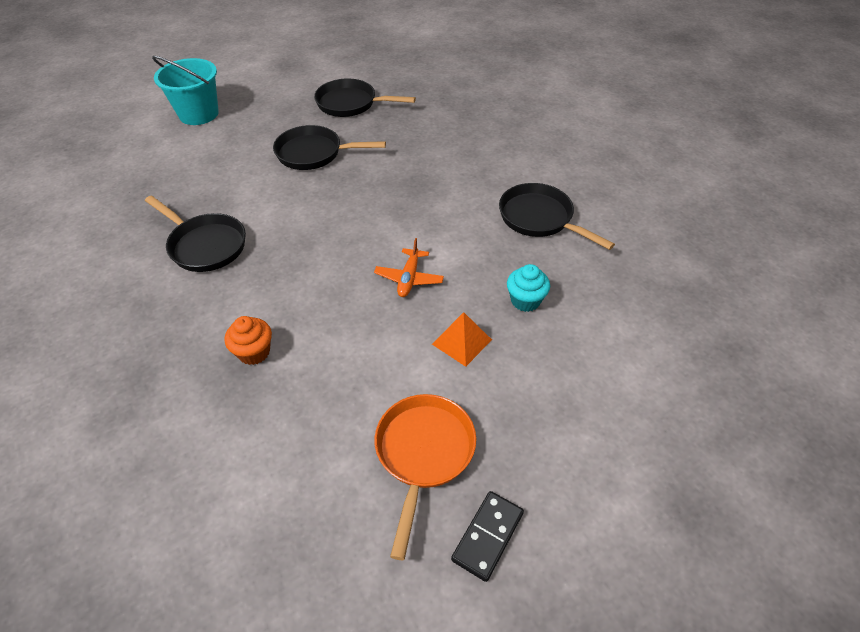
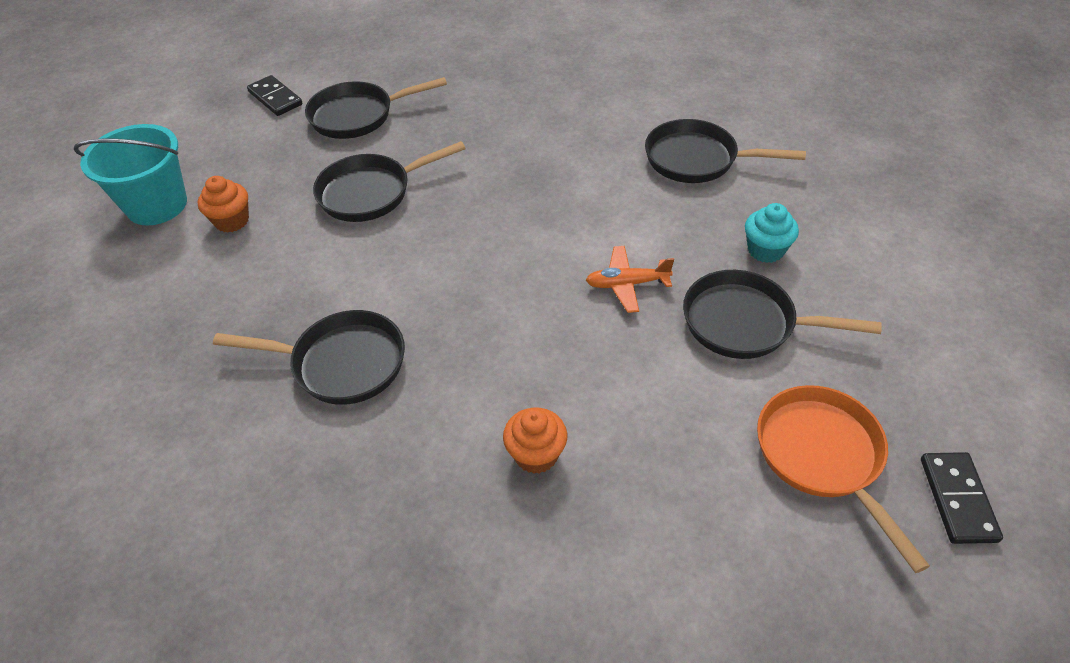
camera: 30 degrees left, 0 degrees up
(226, 139) = (232, 221): none -> orange cupcake
(315, 76) = (275, 98): none -> black domino
(409, 278) = (627, 284): orange plane -> orange plane turned 105 degrees clockwise
(462, 341) = (746, 323): orange pyramid -> black pan

